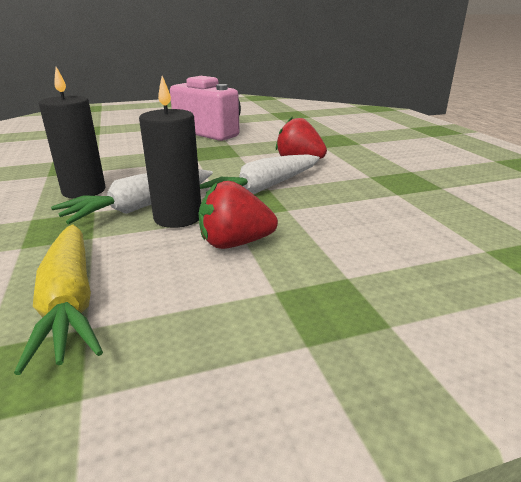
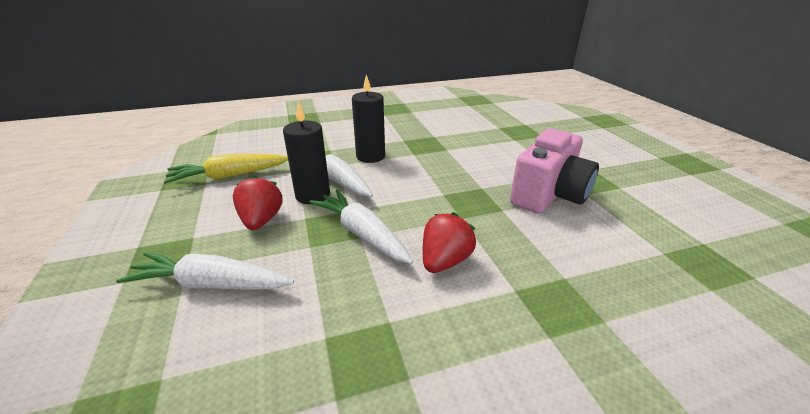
camera: 90 degrees right, 5 degrees up
(365, 252) = (211, 284): none -> white carrot

